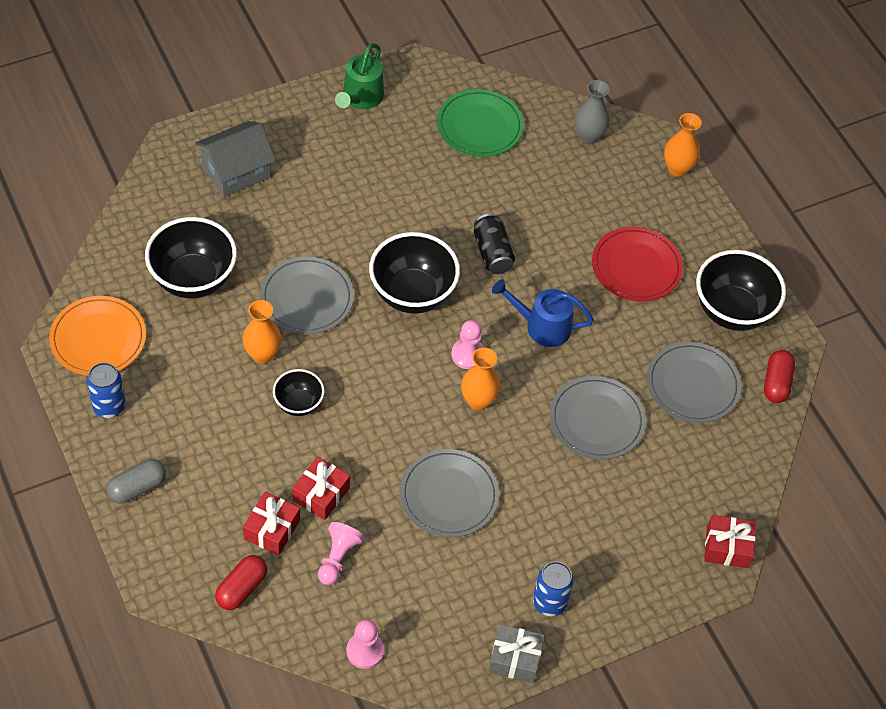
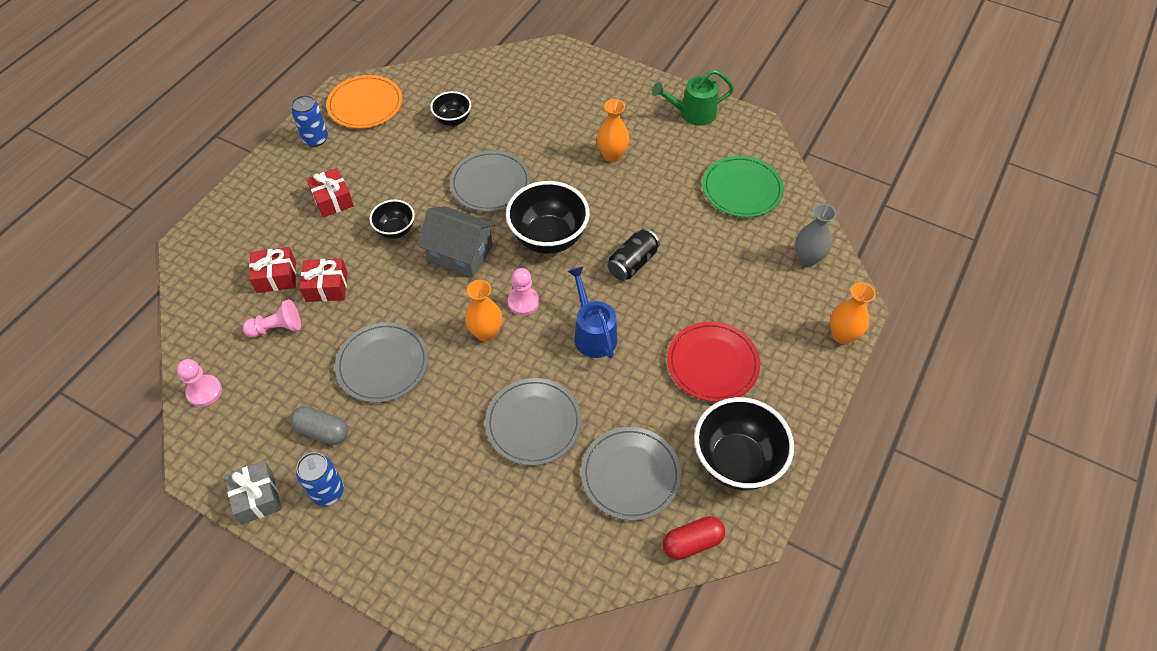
camera: 60 degrees right, 0 degrees up
(137, 488) = (261, 188): grey capsule -> grey capsule (322, 431)
(193, 279) = (453, 120): black bowl -> black bowl, size x0.55
(236, 171) = (562, 90): grey house -> grey house (460, 253)
(241, 588) = (214, 288): red capsule -> none
(262, 354) = (421, 188): orange vase -> orange vase (612, 155)
(727, 547) = (480, 602): red gift -> red gift (332, 200)

